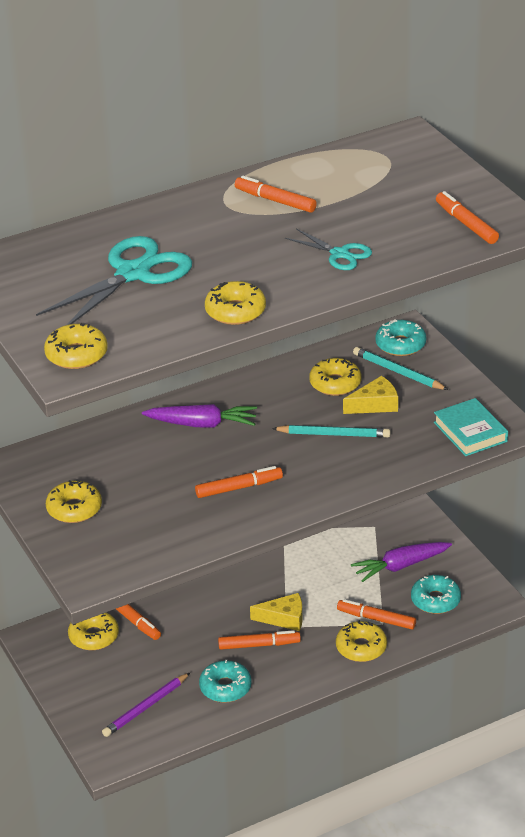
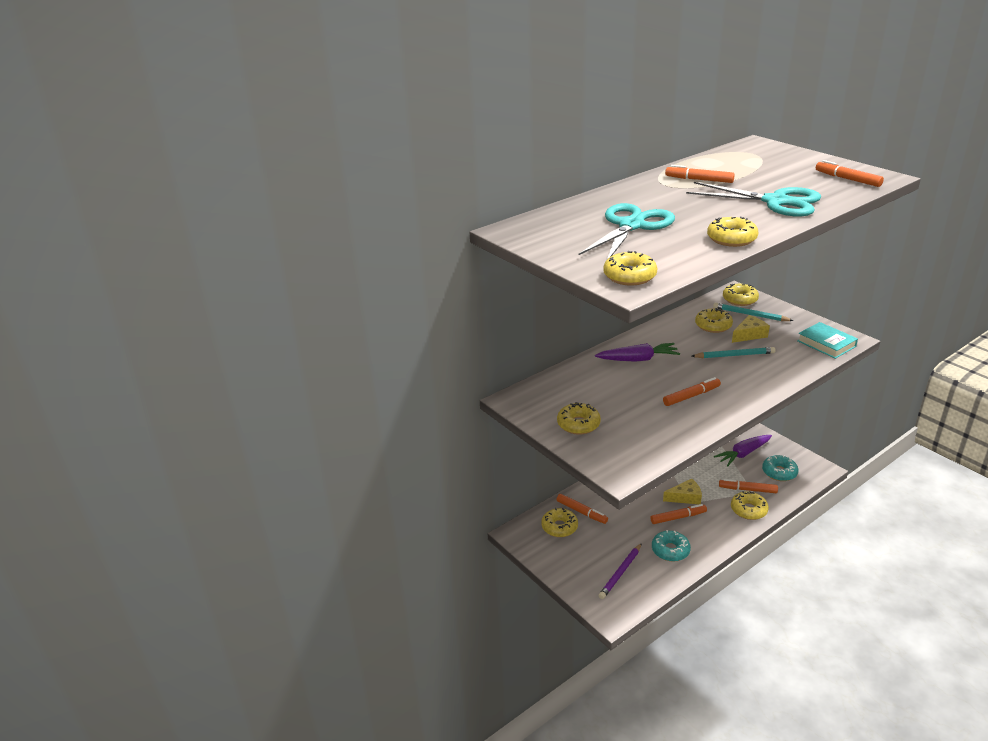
camera: 10 degrees left, 5 degrees down
(340, 254) = (775, 202): turquoise scissors -> turquoise scissors, size x1.86
(400, 345) = (739, 299): turquoise donut -> yellow donut

